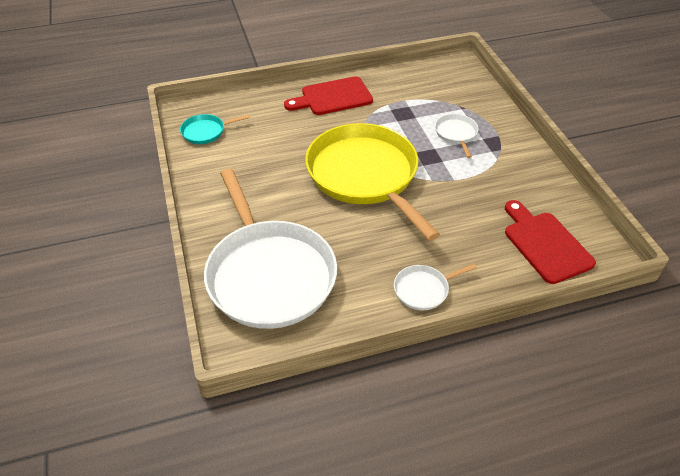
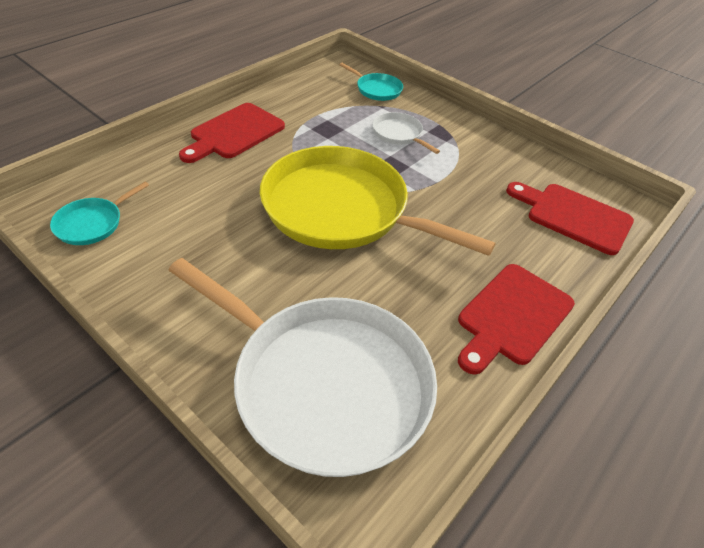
camera: 35 degrees left, 0 degrees up
(424, 289) = (512, 316): white pan -> red cutting board
(470, 92) = (377, 89): none -> turquoise pan

